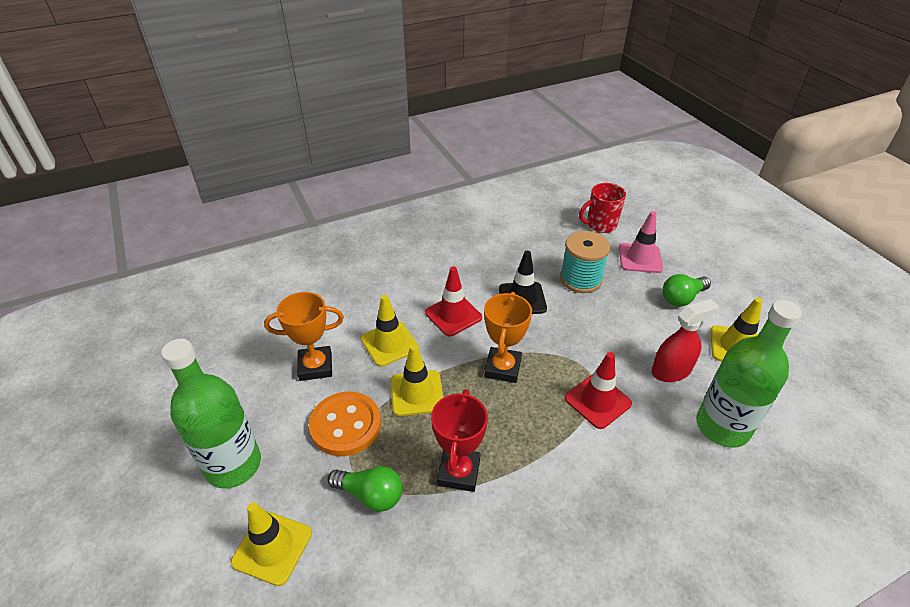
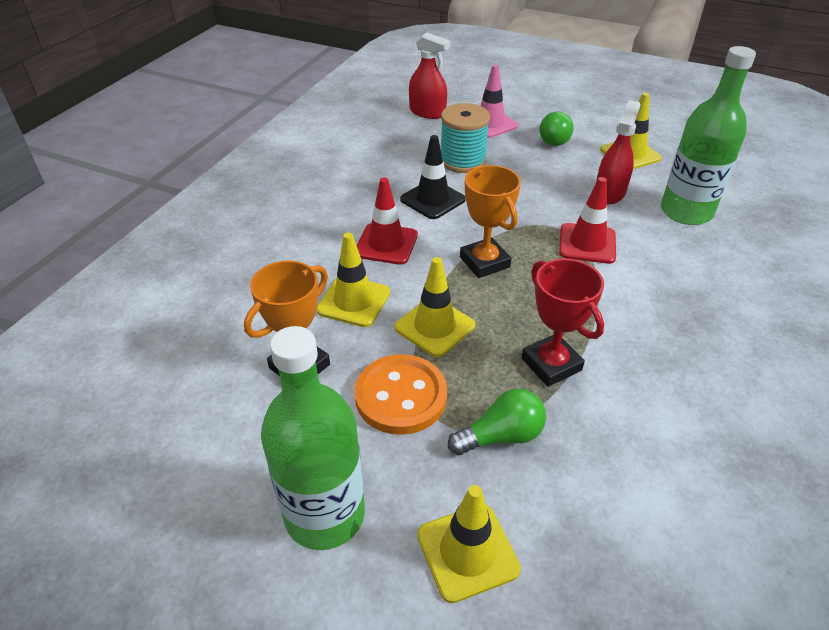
camera: 40 degrees left, 0 degrees up
(600, 225) = (427, 112): red mug -> red spray bottle

